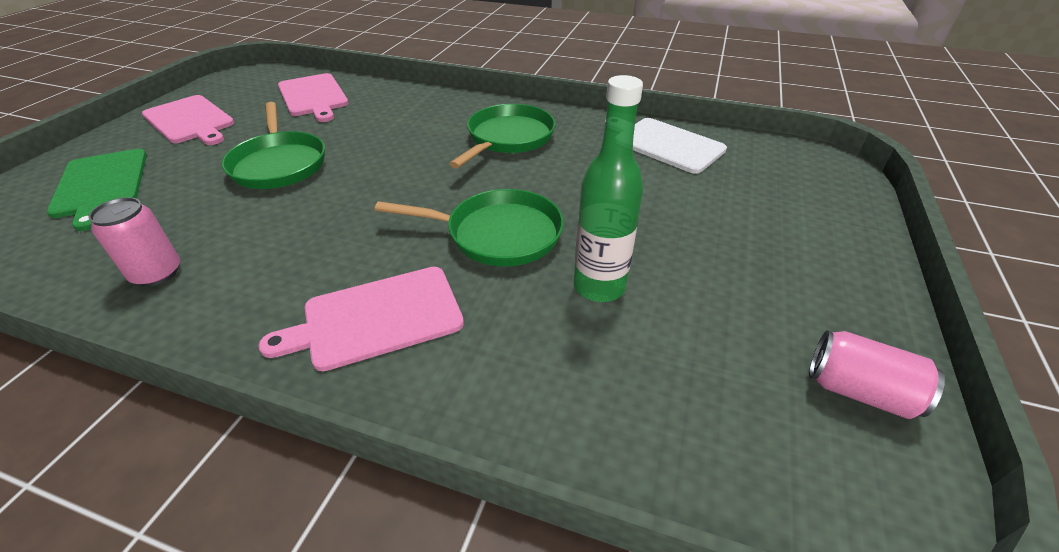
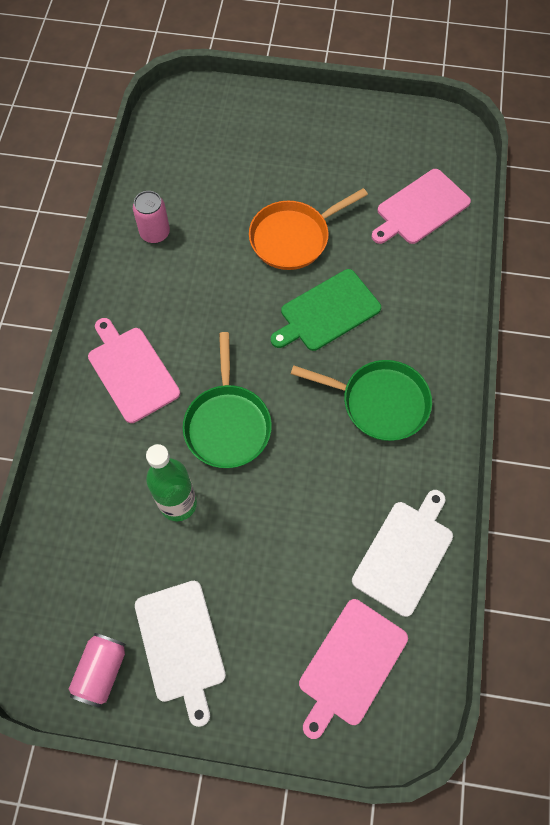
camera: 80 degrees right, 25 degrees up
(101, 185) = (241, 142): green cutting board -> green cutting board (327, 312)
(190, 120) = (347, 140): pink cutting board -> pink cutting board (351, 665)
(279, 164) = (293, 237): green pan -> orange pan
(794, 301) = (181, 645): none -> white cutting board

